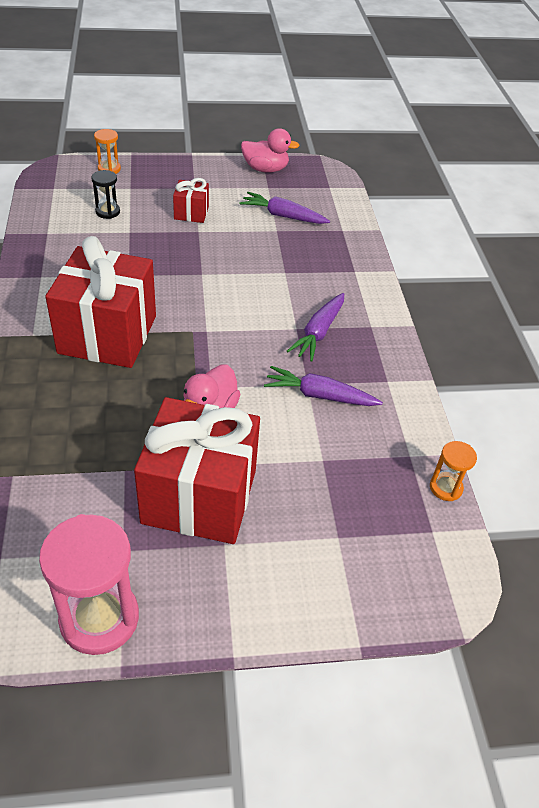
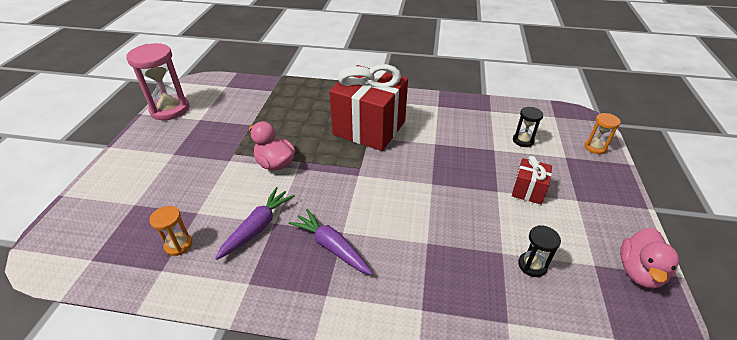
camera: 110 degrees right, 5 degrees down
(199, 496) = (212, 149): red gift -> none
(283, 216) = (532, 265): purple carrot -> black hourglass
(445, 488) = (115, 284): orange hourglass -> orange hourglass (178, 245)

